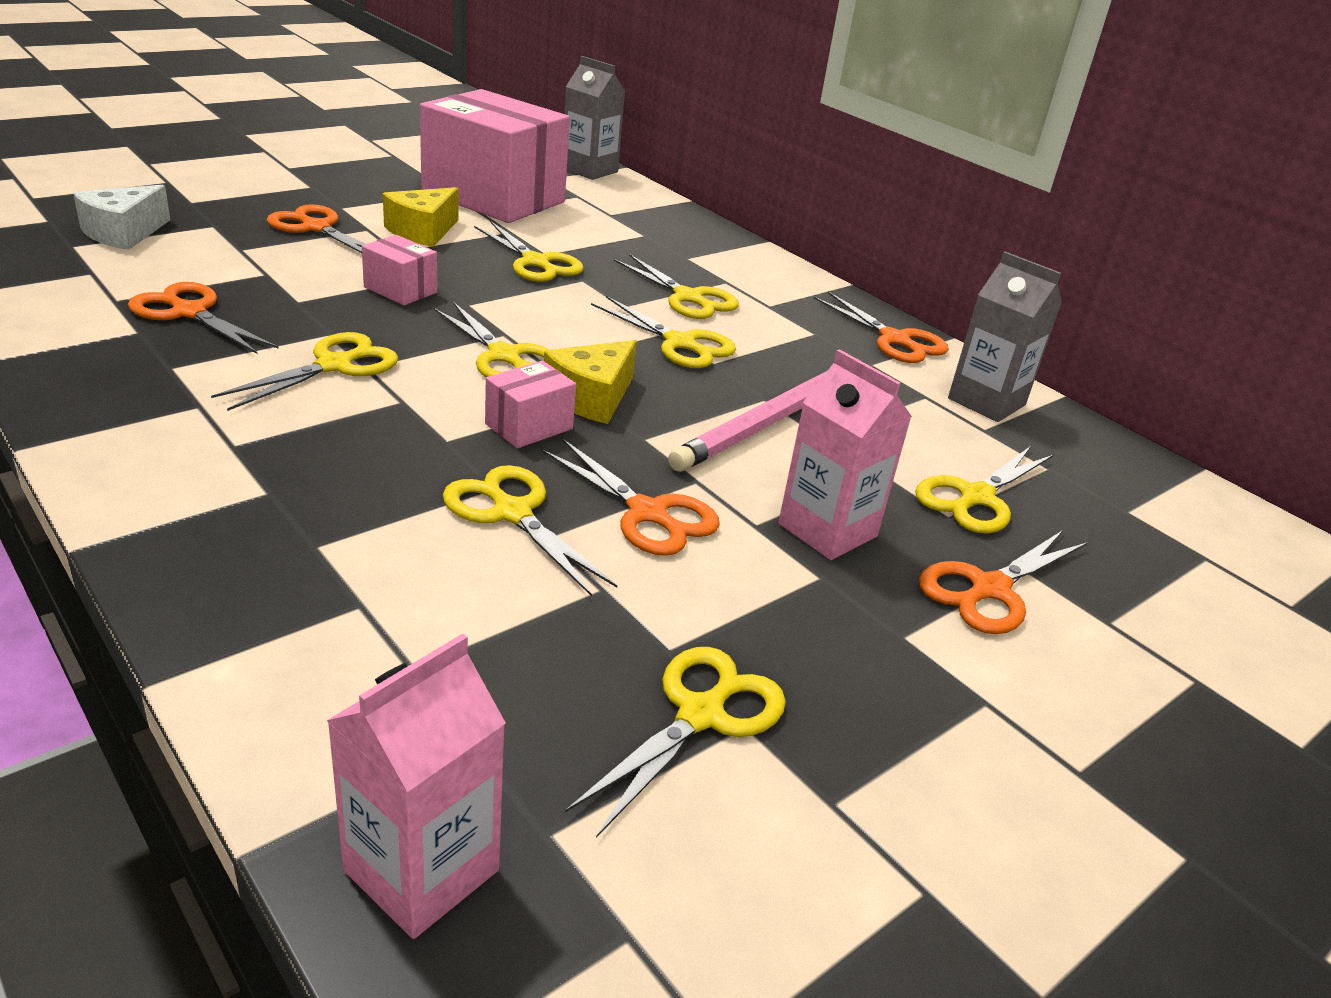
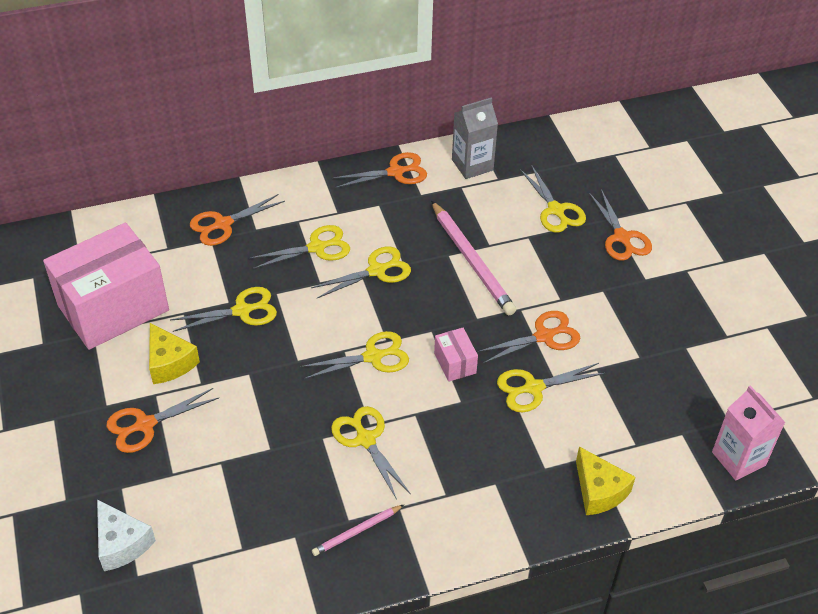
camera: 65 degrees left, 15 degrees up
(148, 375) = (357, 531): none -> pink pencil
(189, 313) = (274, 507): orange scissors -> orange scissors (223, 224)
(400, 290) = (267, 391): pink box -> none
(589, 170) = (72, 235): grey carton -> none
(591, 398) = (431, 329): yellow cheese -> yellow cheese (599, 491)
(700, 715) = (678, 359): yellow scissors -> none
(827, 530) = (570, 275): pink carton -> none

